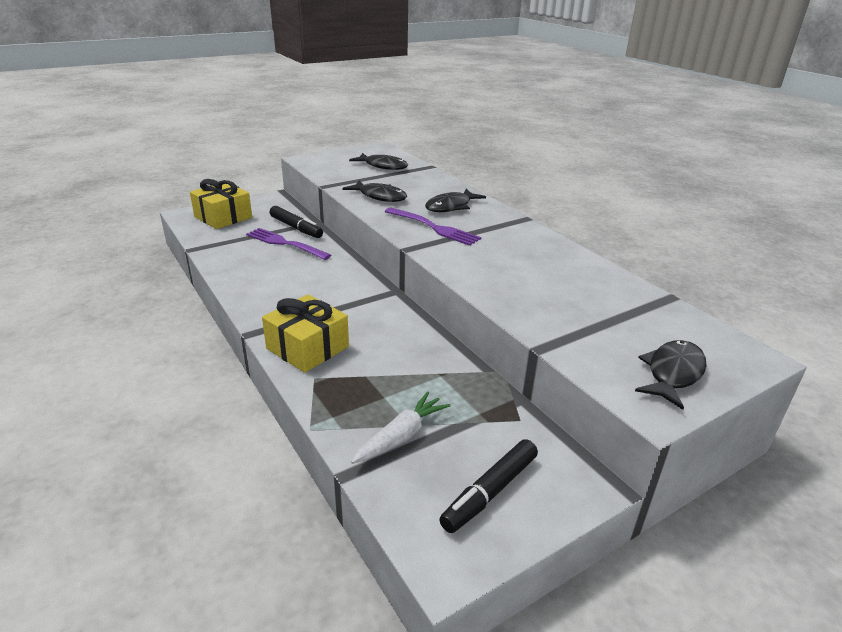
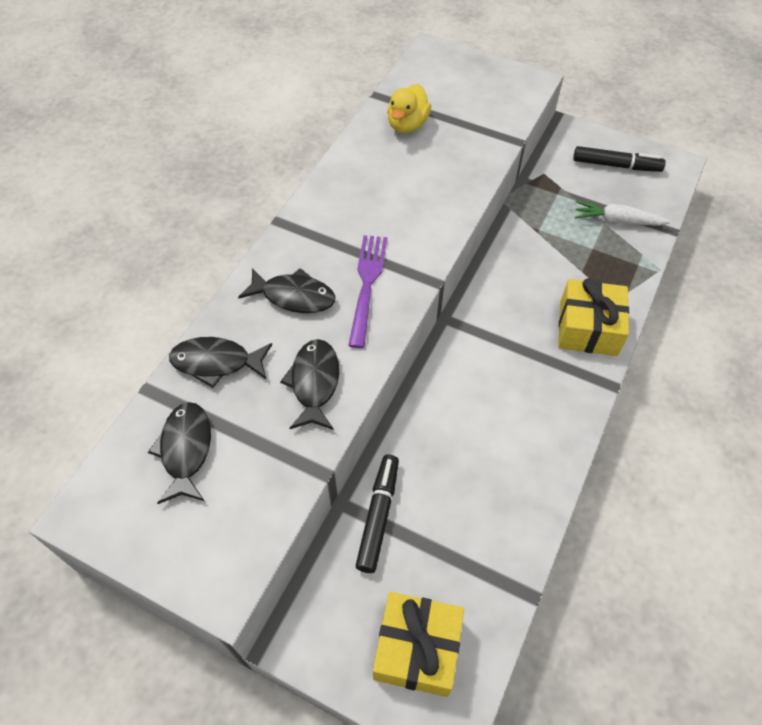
camera: 120 degrees left, 25 degrees up
(285, 243) = (430, 493): purple fork -> none
(610, 296) = (407, 125): none -> yellow duck
(673, 373) = (486, 79): black fish -> black fish (216, 362)

